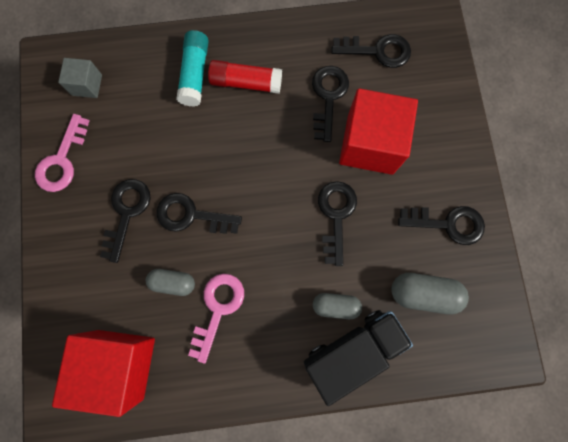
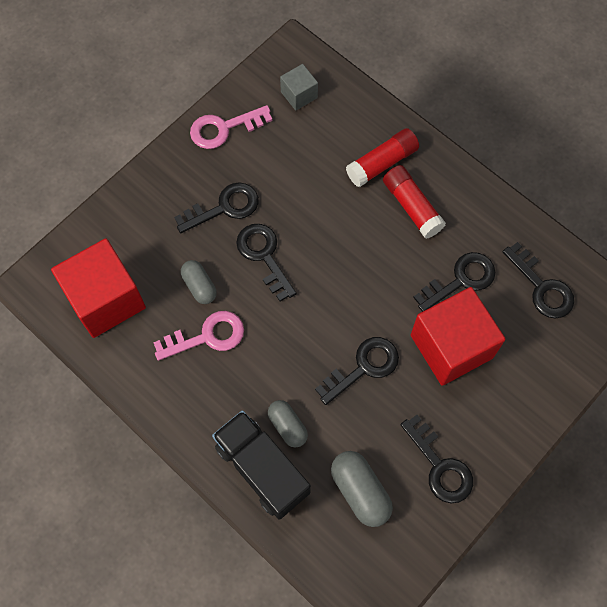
camera: 50 degrees right, 10 degrees down
(195, 74) = (382, 163): turquoise glue stick -> red glue stick
(352, 350) = (262, 469): black truck -> black truck turned 150 degrees counterclockwise

